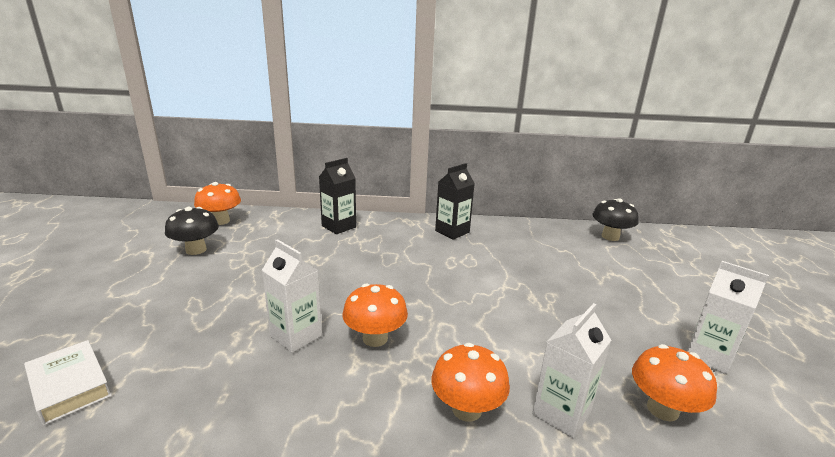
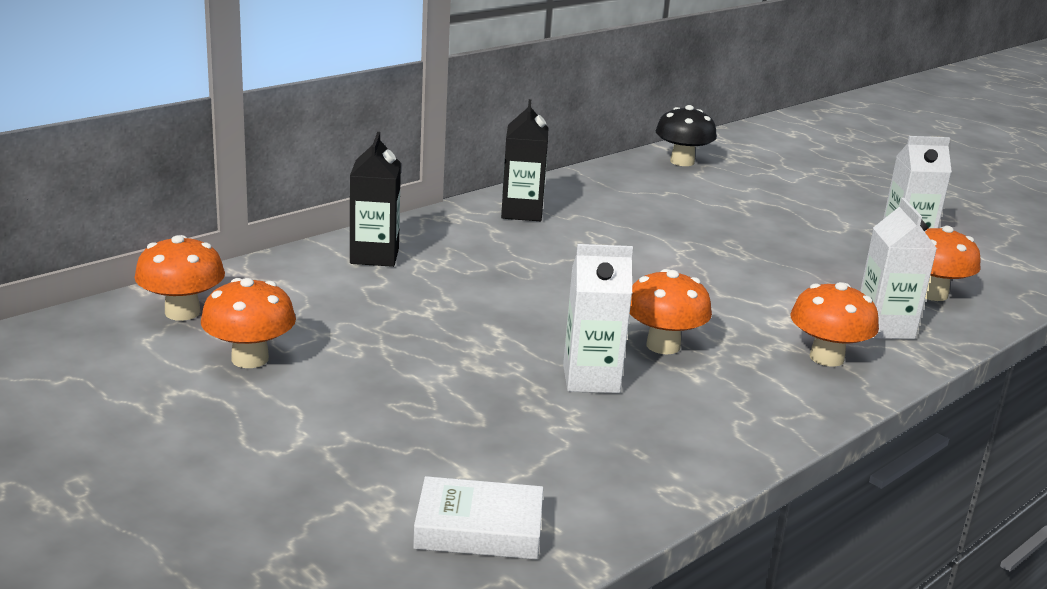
camera: 45 degrees left, 0 degrees up
(196, 250) = (250, 359): black mushroom -> orange mushroom

